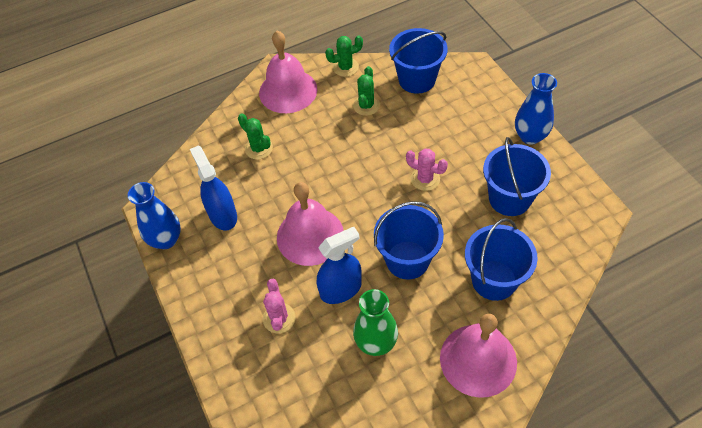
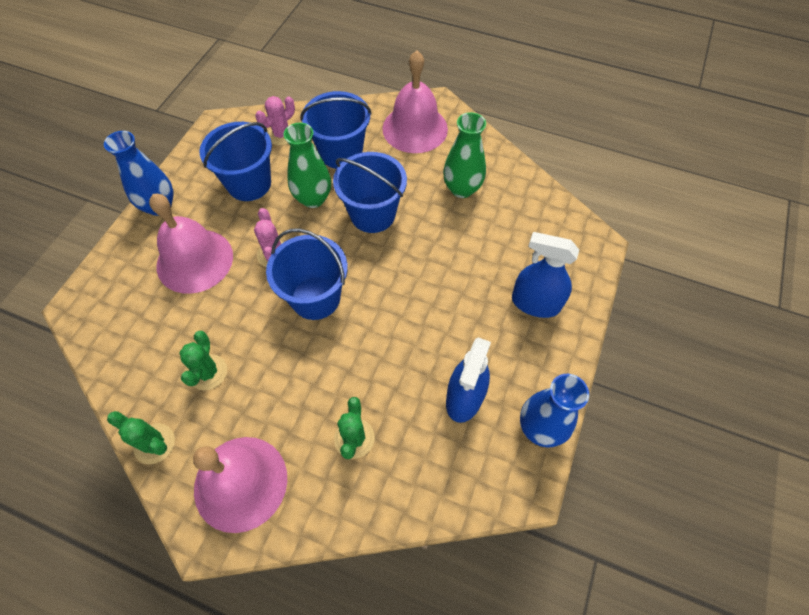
camera: 135 degrees left, 5 degrees up
(279, 318) = (509, 263): pink cactus -> pink cactus (281, 134)
(310, 236) = (415, 300): pink bell -> pink bell (195, 260)
(341, 289) = (442, 240): blue spray bottle -> blue spray bottle (535, 303)
(366, 105) = (208, 372): green cactus -> green cactus turned 60 degrees counterclockwise
(417, 79) = (132, 348): blue bucket -> blue bucket (315, 298)
(458, 230) = (313, 199): none -> green vase

